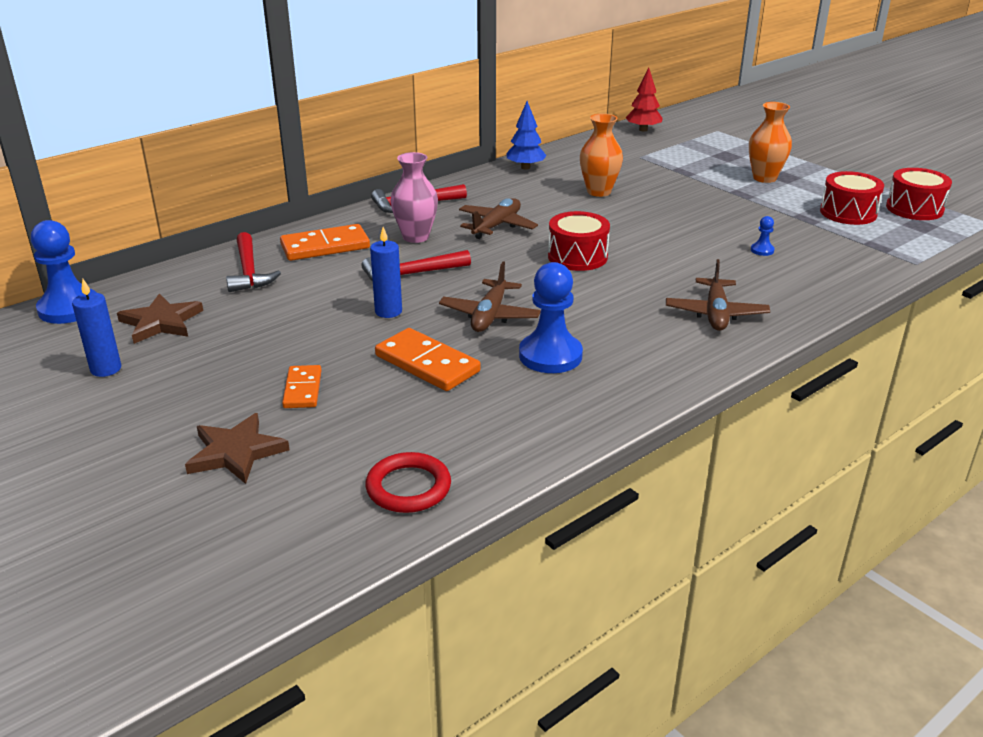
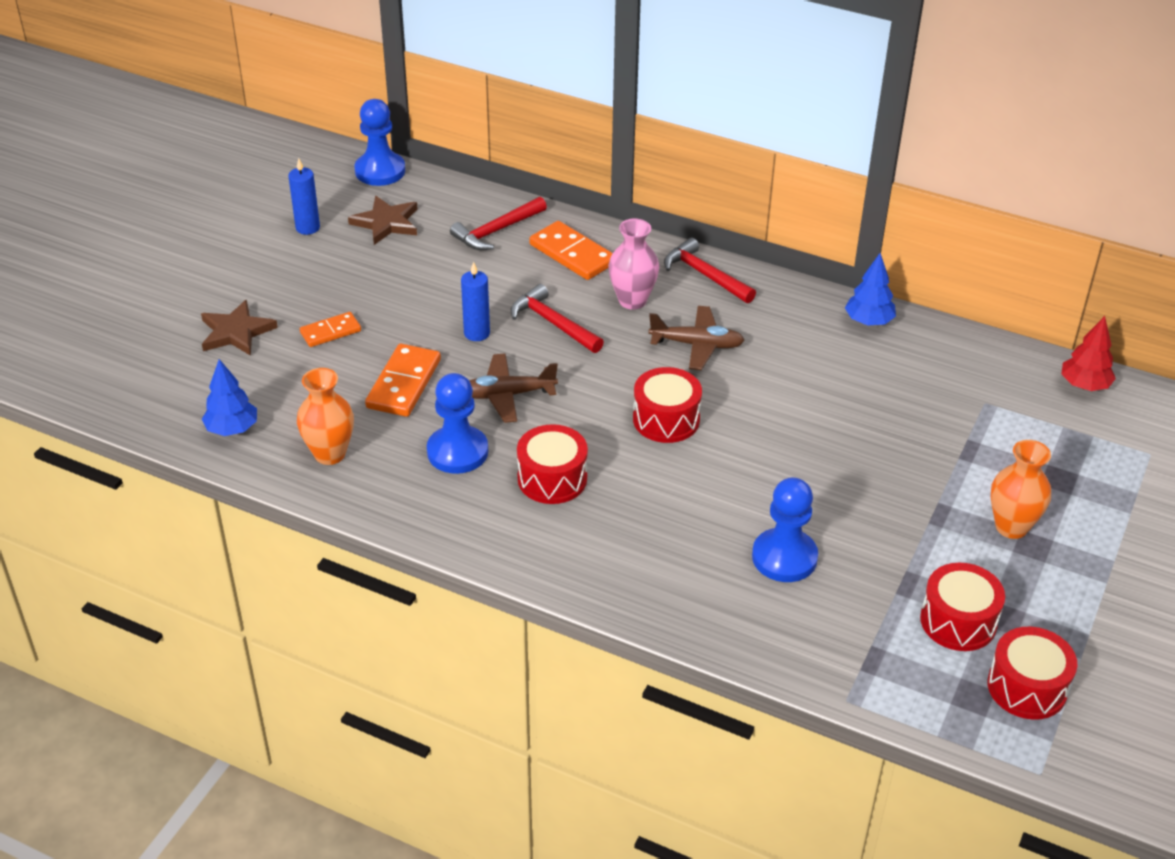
camera: 65 degrees right, 10 degrees up
(408, 487) = (232, 429): red ring -> blue tree
(599, 192) = (846, 394): orange vase -> orange vase (330, 454)
(618, 318) = (552, 479): none -> red drum
(715, 313) = (605, 545): brown plane -> none
(762, 250) = (784, 557): blue pawn -> blue pawn, size x2.31

